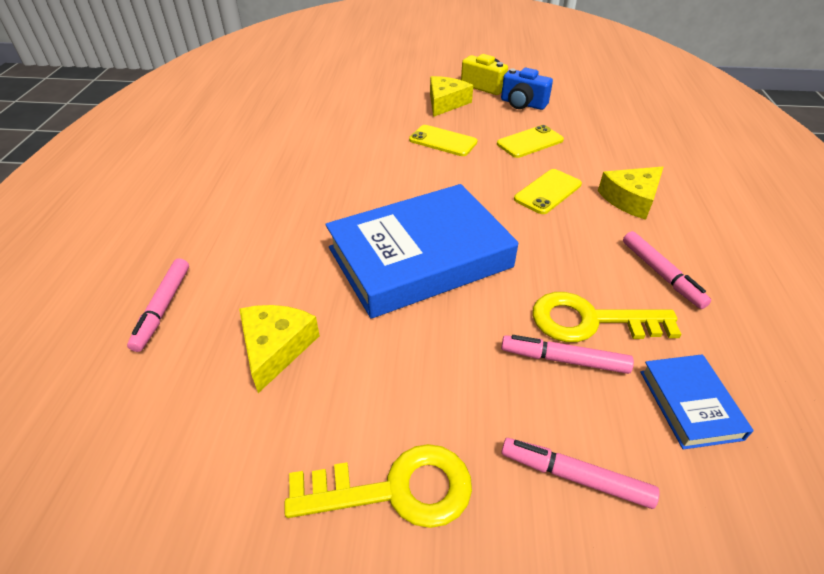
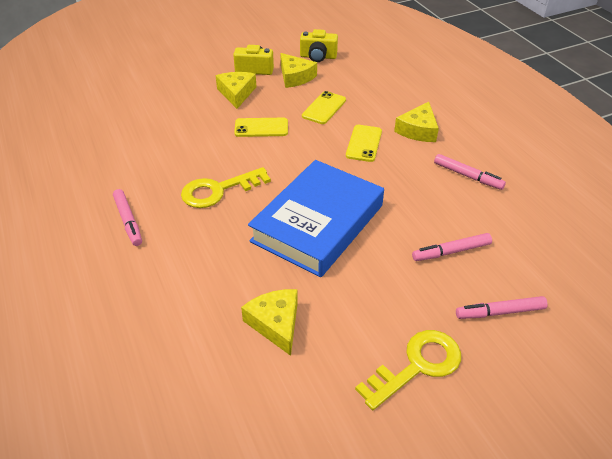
camera: 30 degrees left, 0 degrees up
(163, 308) = (168, 335): pink marker -> pink marker (128, 221)
(522, 104) = (295, 77): blue camera -> yellow cheese
(565, 92) = (318, 57): none -> yellow camera
(590, 321) = (449, 222): yellow key -> yellow key (218, 190)
(689, 404) = (528, 247): blue book -> none

